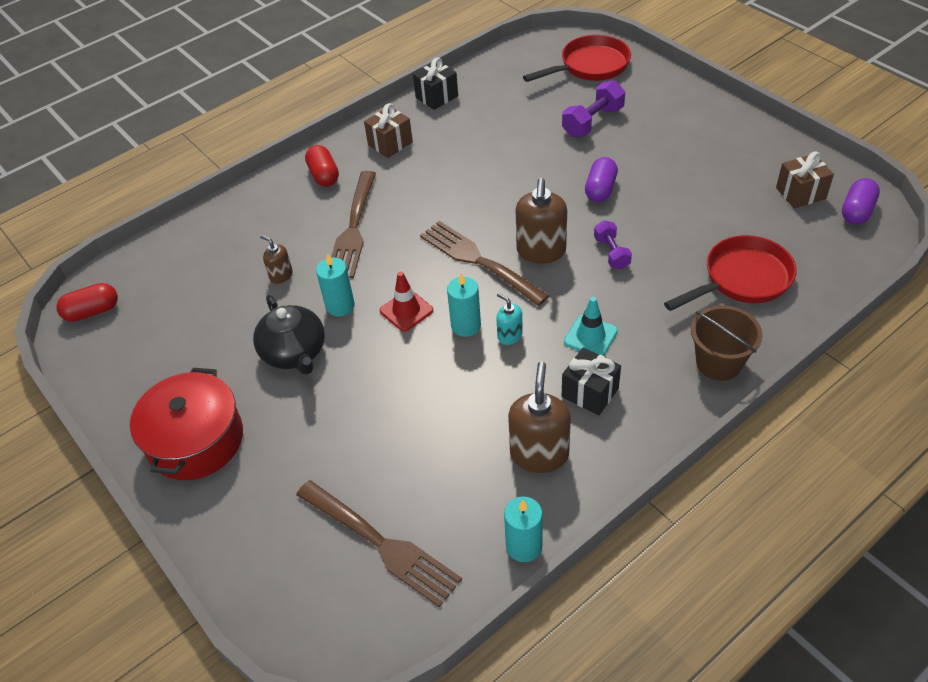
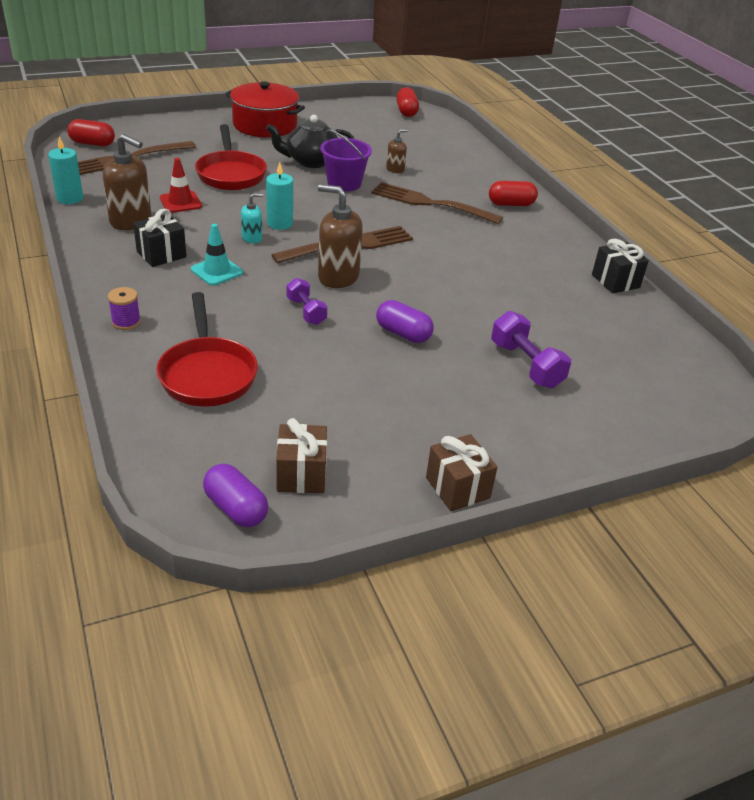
camera: 100 degrees right, 10 degrees down
(340, 306) = (344, 183): turquoise candle -> purple bucket
(350, 617) = (92, 143): none -> red capsule
(390, 143) = (543, 241): brown gift -> brown gift (457, 488)
(406, 311) = (317, 205): red traffic cone -> red traffic cone (180, 202)
(590, 66) = (647, 399): red pan -> red pan (231, 174)
(611, 253) = (306, 311): purple dumbbell -> purple dumbbell turned 60 degrees clockwise
(719, 362) = (126, 322): brown bucket -> purple spool

